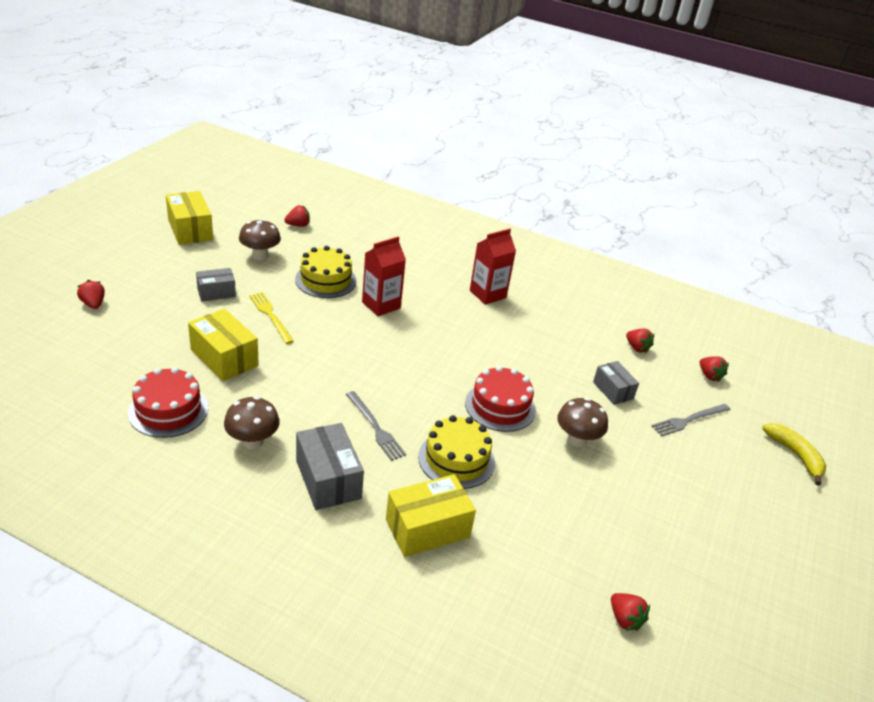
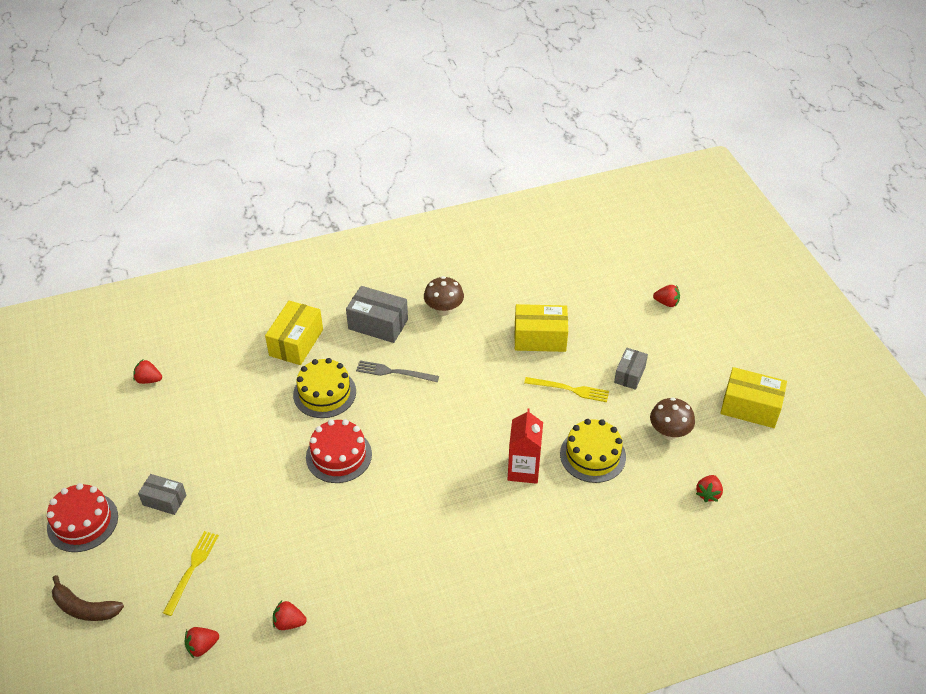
camera: 140 degrees right, 10 degrees up
(168, 410) = (510, 288): red cake -> red cake (82, 522)
(487, 294) = (469, 566): red carton -> none
(577, 440) = (263, 474): brown mushroom -> none
(613, 390) = (272, 547): grey box -> grey box (164, 500)
(689, 420) = (192, 569): grey fork -> yellow fork
(709, 376) = (202, 646): red strawberry -> red strawberry turned 45 degrees counterclockwise
(795, 455) = (84, 608): yellow banana -> brown banana

